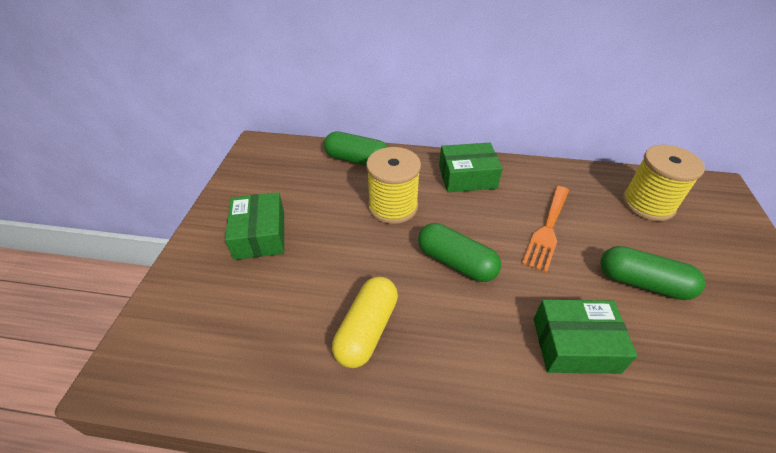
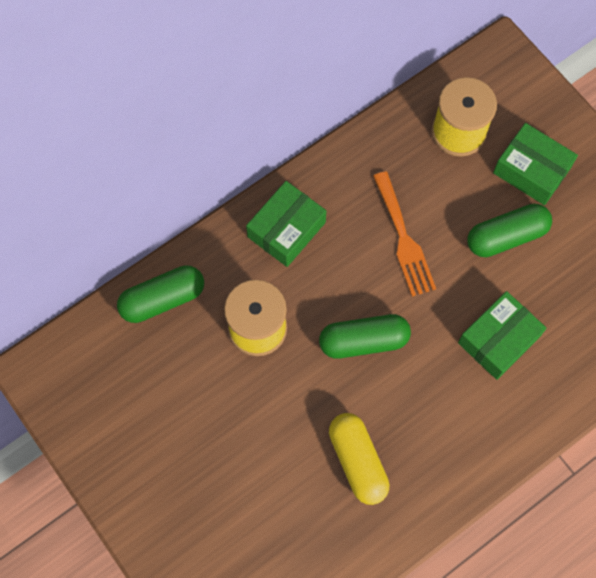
camera: 45 degrees left, 25 degrees up
(260, 235) = (180, 465): green box -> green box (531, 170)

